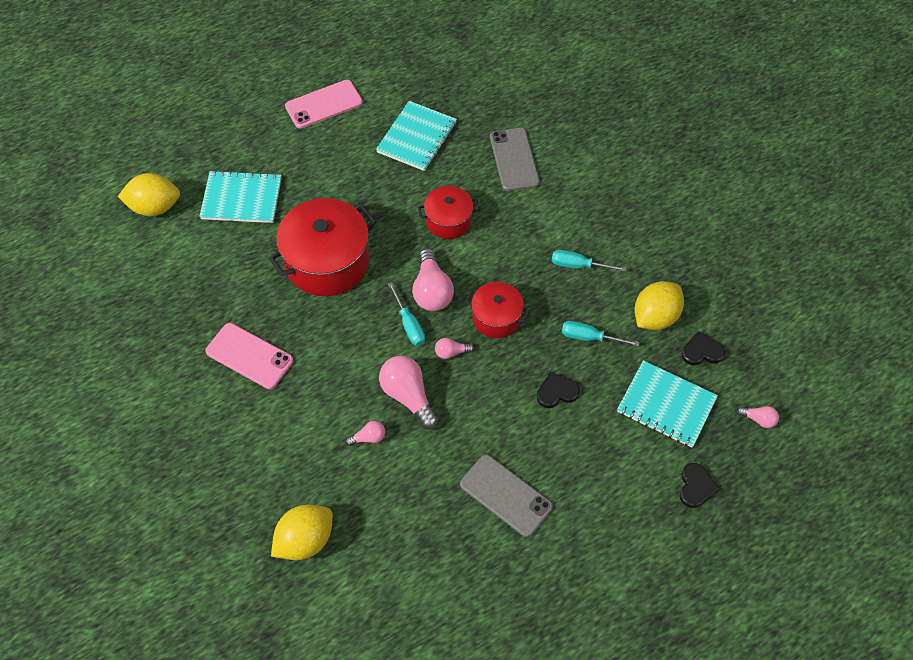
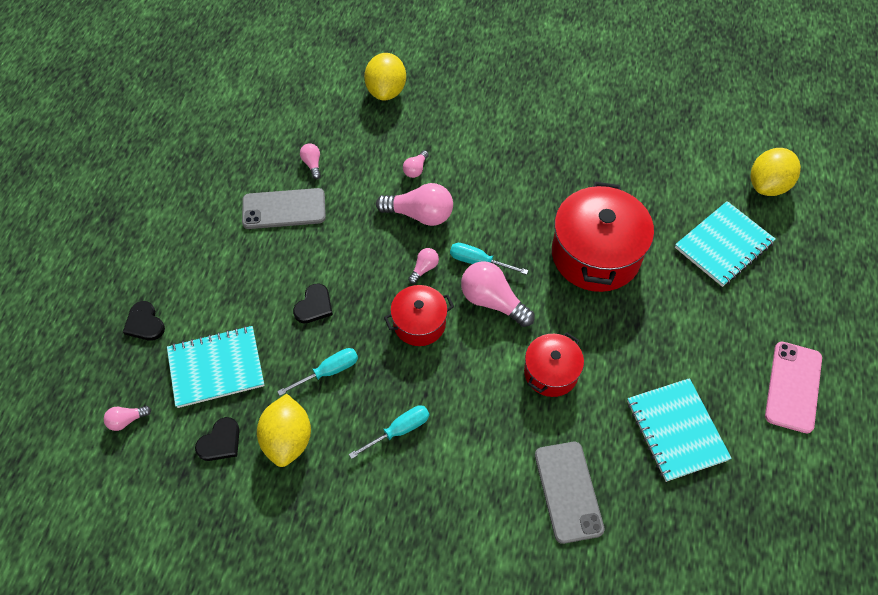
camera: 135 degrees right, 0 degrees up
(249, 356) = (557, 151): pink phone -> none
(443, 519) = (312, 164): none -> pink light bulb
(514, 159) = (568, 491): grey phone -> grey phone turned 45 degrees clockwise

